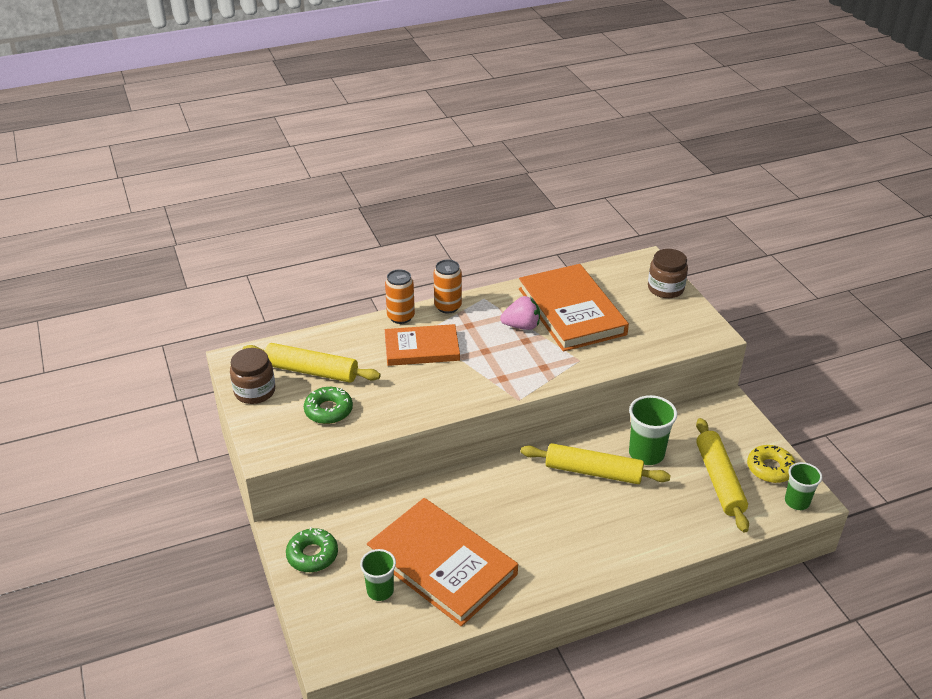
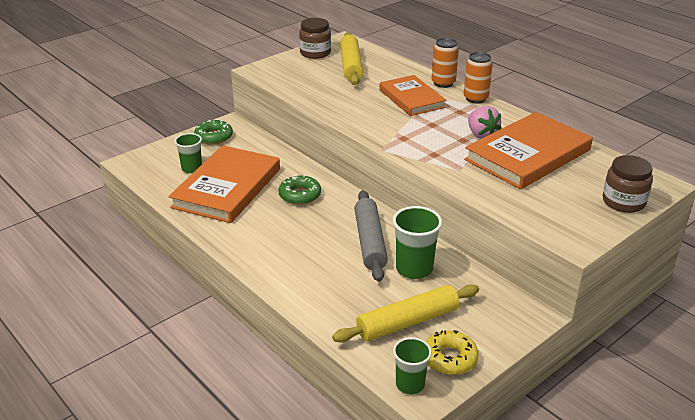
camera: 70 degrees right, 5 degrees down
(328, 410) = (313, 80): green donut -> green donut (300, 195)
(593, 472) = (369, 242): yellow rolling pin -> grey rolling pin

